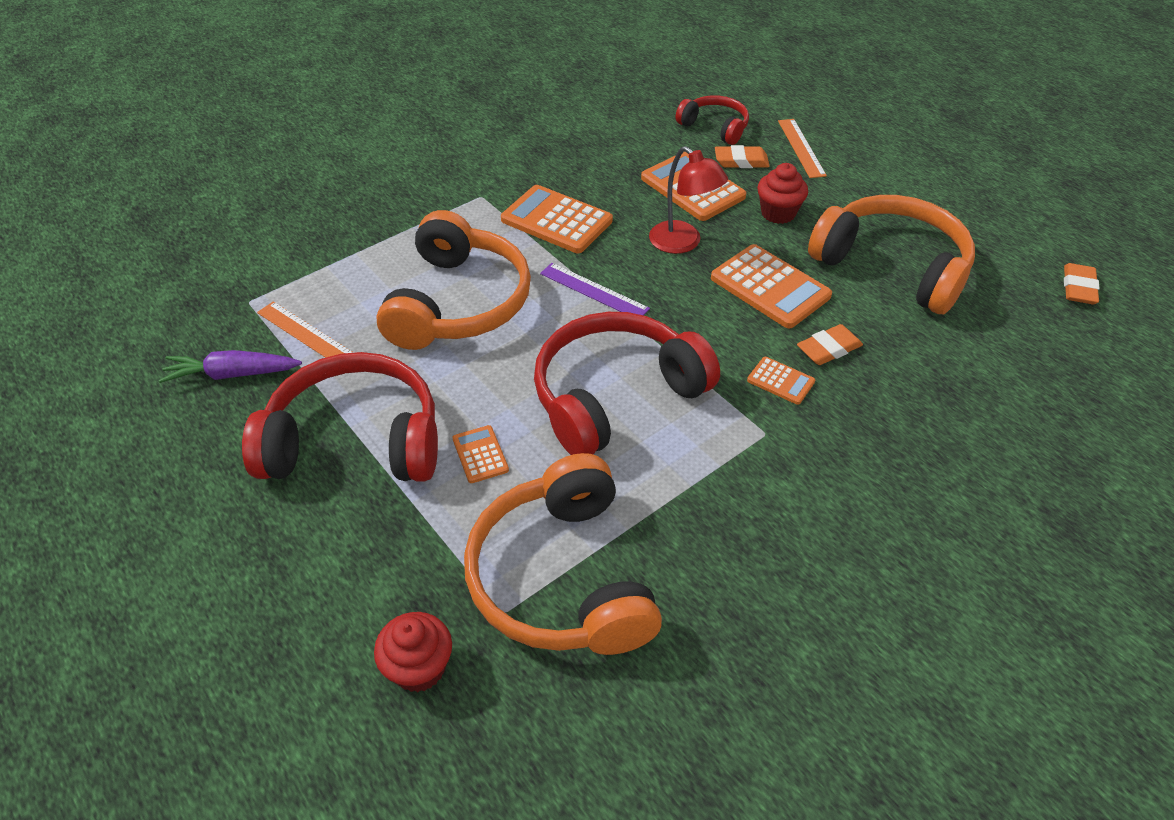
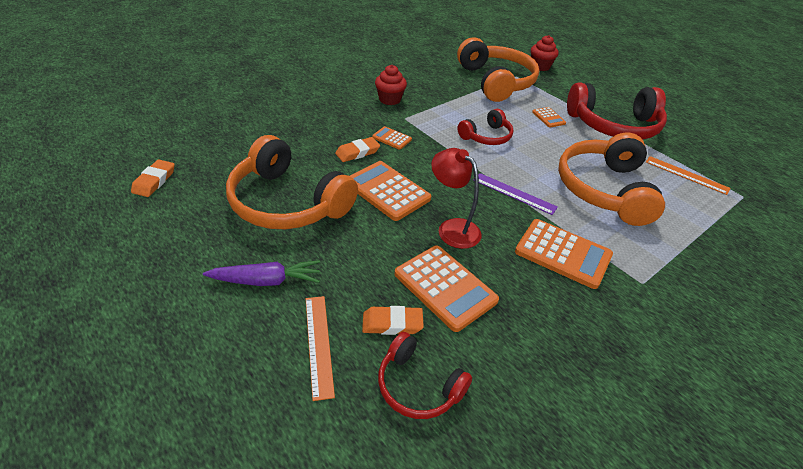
camera: 175 degrees right, 5 degrees down
(232, 374) = (706, 156): purple carrot -> purple carrot (266, 280)
(615, 396) = (486, 136): red headphones -> red headphones, size x0.54
(778, 213) = (366, 255): red cupcake -> red cupcake (389, 99)

